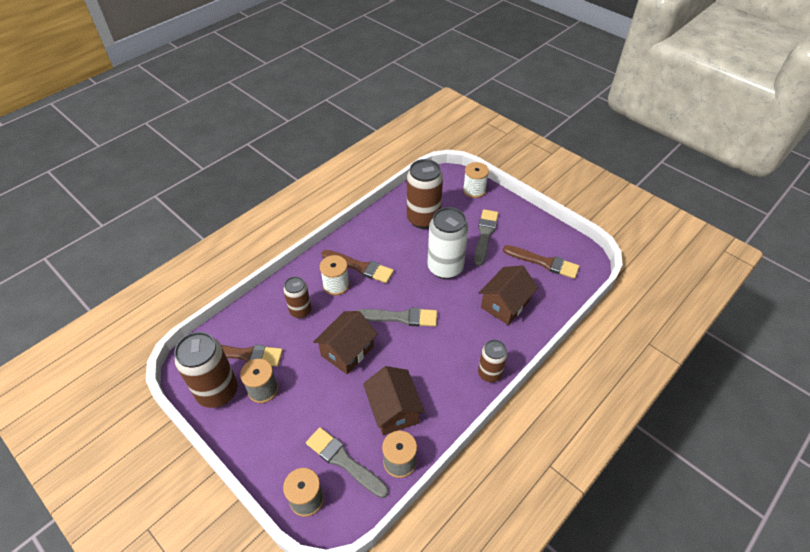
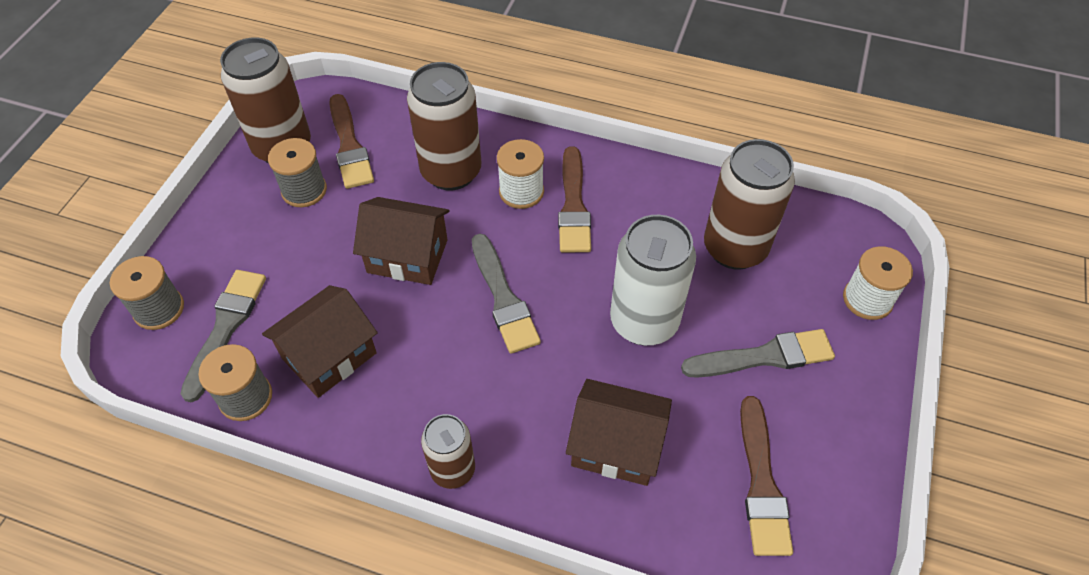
camera: 65 degrees right, 5 degrees up
(300, 311) = (451, 172): brown can -> brown can, size x1.70

